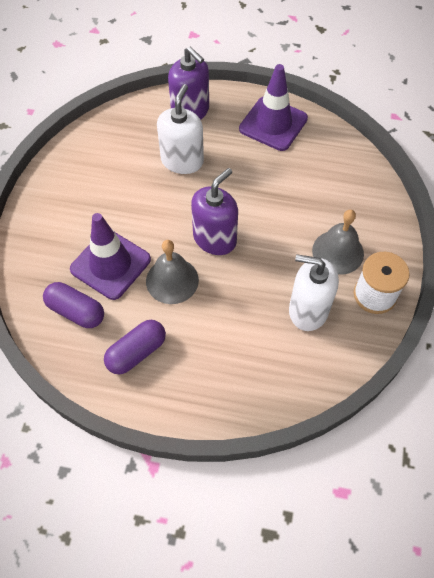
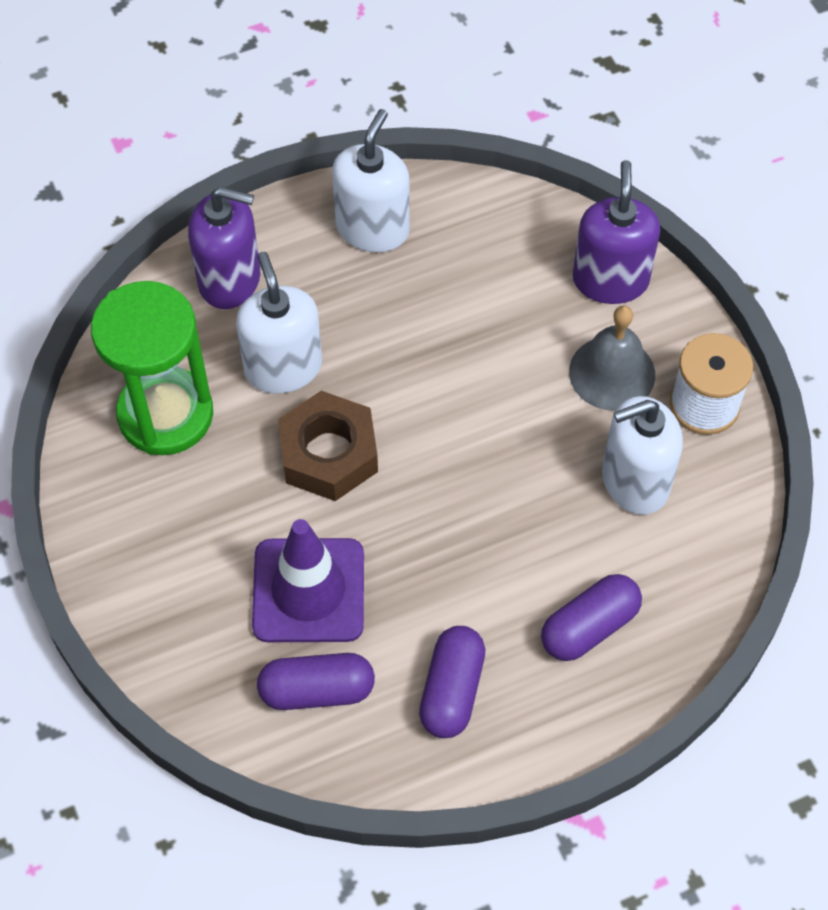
camera: 35 degrees left, 0 degrees up
(114, 152) = (165, 414): none -> green hourglass
(170, 210) = (328, 454): none -> brown nut
(172, 280) = (417, 557): grey bell -> none
(215, 238) = (428, 458): purple soap dispenser -> purple soap dispenser (610, 280)
(228, 366) = (589, 627): none -> purple capsule
(273, 124) = (372, 228): purple traffic cone -> white soap dispenser

